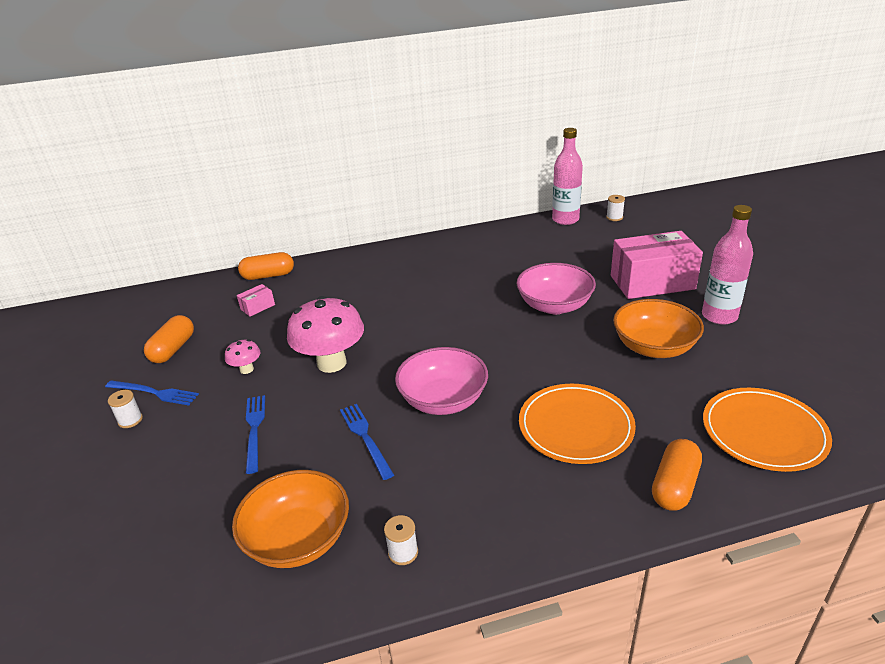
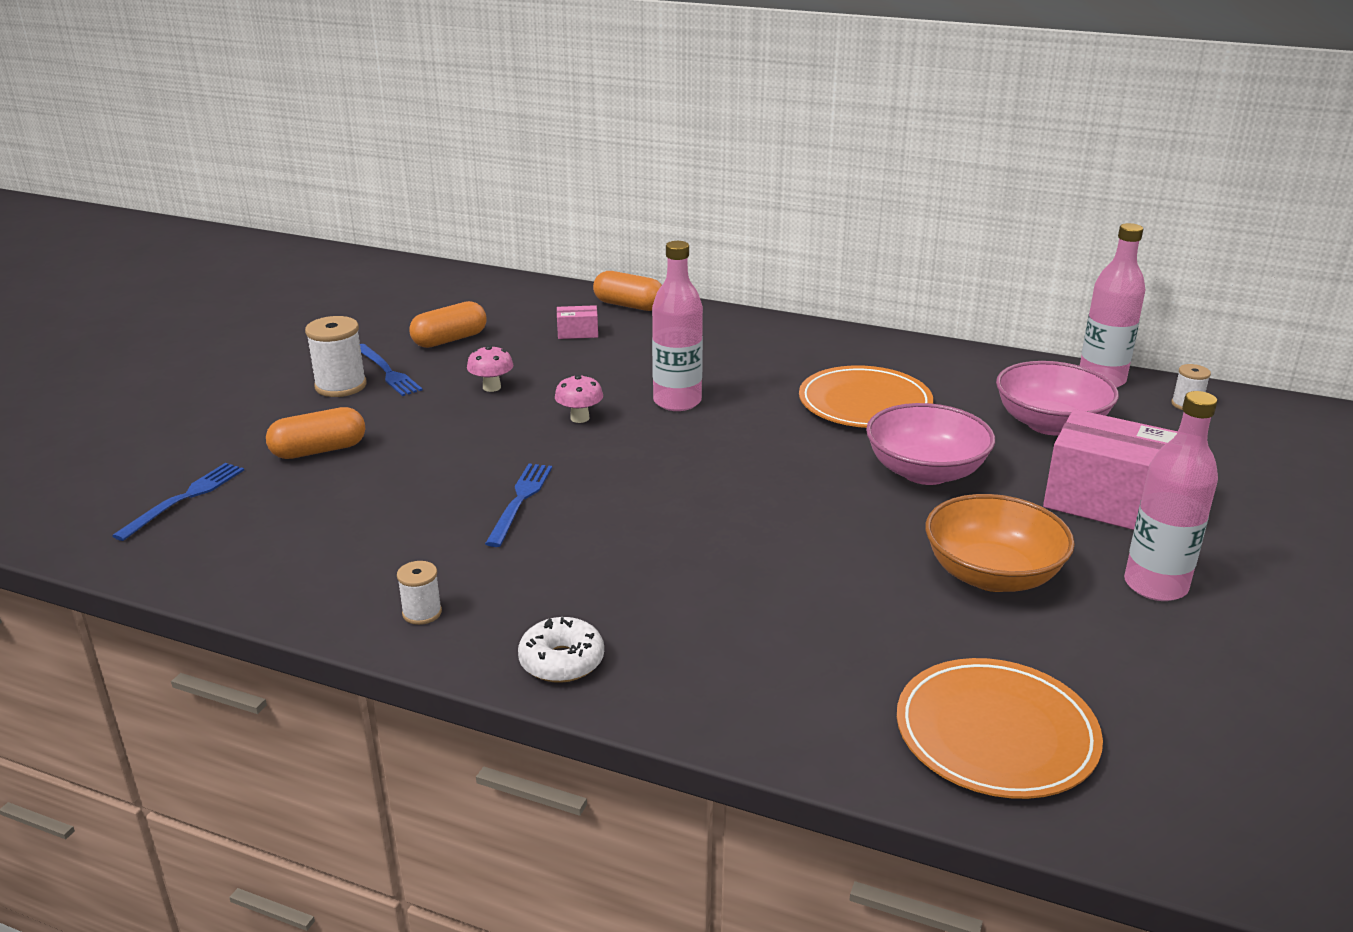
camera: 35 degrees right, 5 degrees down
(130, 420) = (341, 386): white spool -> white spool, size x1.76
(254, 429) = (431, 444): blue fork -> blue fork (185, 499)
(298, 539) = (351, 552): orange bowl -> none
(331, 363) = (580, 418): pink mushroom -> pink mushroom, size x0.46
(376, 325) = (677, 402): none -> pink bottle
(443, 400) = (646, 506): pink bowl -> pink bowl (1050, 424)
(526, 529) = (561, 661): none -> white donut
(575, 426) = (756, 603): orange plate -> orange plate (864, 403)
(674, 486) = (785, 718): orange capsule -> orange capsule (319, 450)

